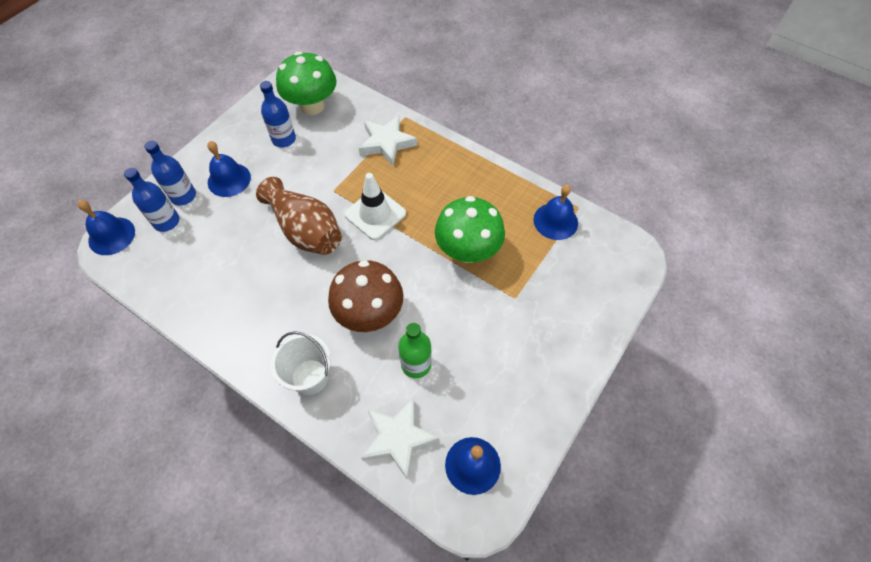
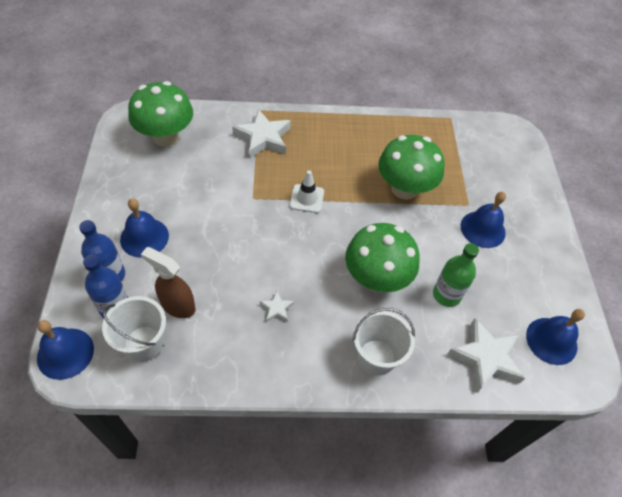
camera: 40 degrees left, 5 degrees down
(162, 259) = (143, 343): none -> white bucket
(206, 245) = (177, 305): none -> brown spray bottle
(271, 290) = (276, 309): none -> white star
(284, 139) = (166, 177): blue bottle -> none
(305, 230) = (259, 242): brown vase -> none
(369, 314) = (376, 278): brown mushroom -> green mushroom
(375, 214) = (307, 198): white traffic cone -> white traffic cone, size x0.66
(555, 221) = (444, 135): blue bell -> blue bell (483, 229)

